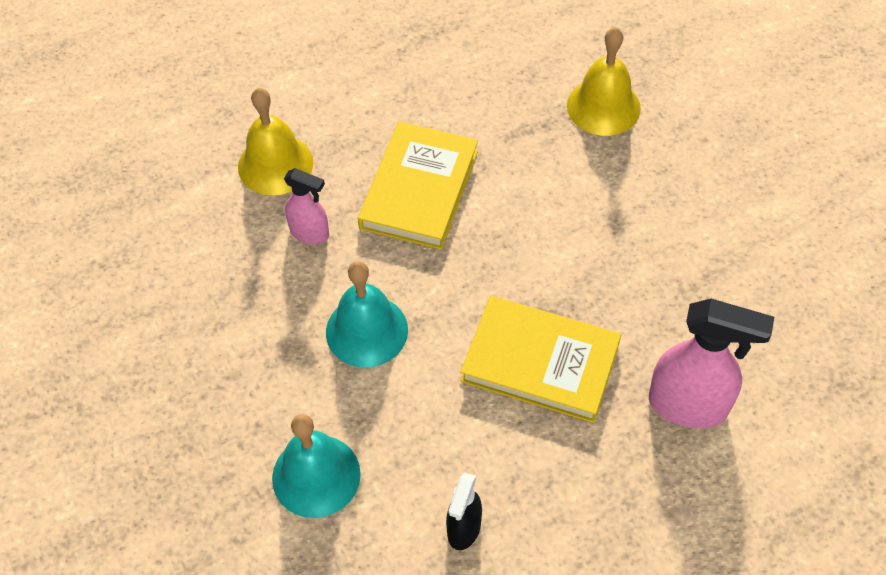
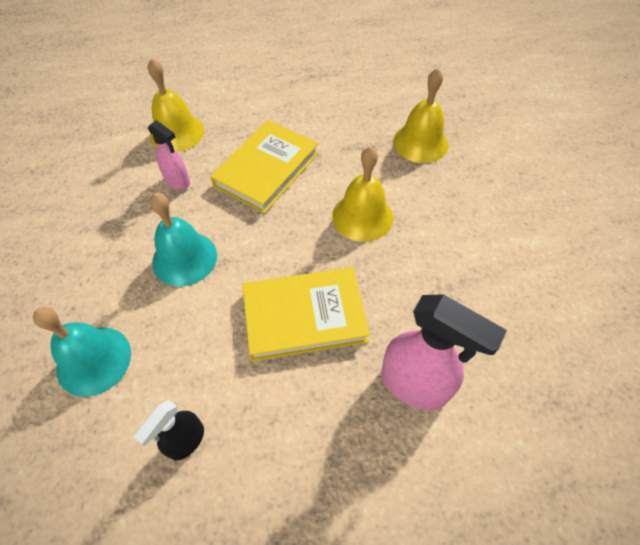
camera: 15 degrees right, 0 degrees up
(540, 362) = (304, 316): yellow book -> yellow book turned 45 degrees counterclockwise
(564, 224) = (362, 216): none -> yellow bell

